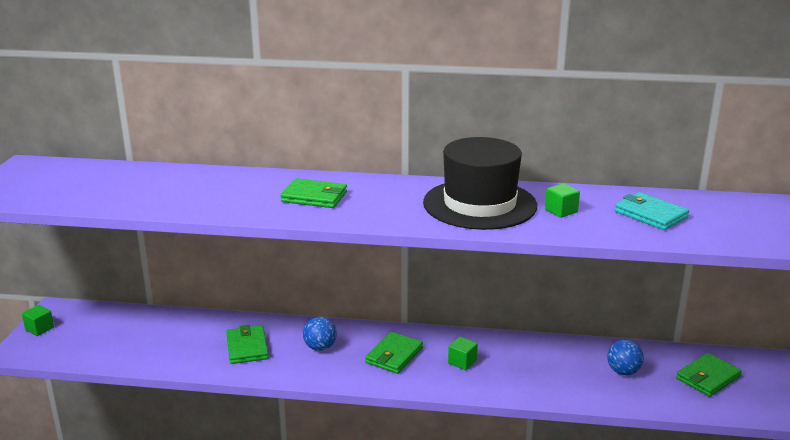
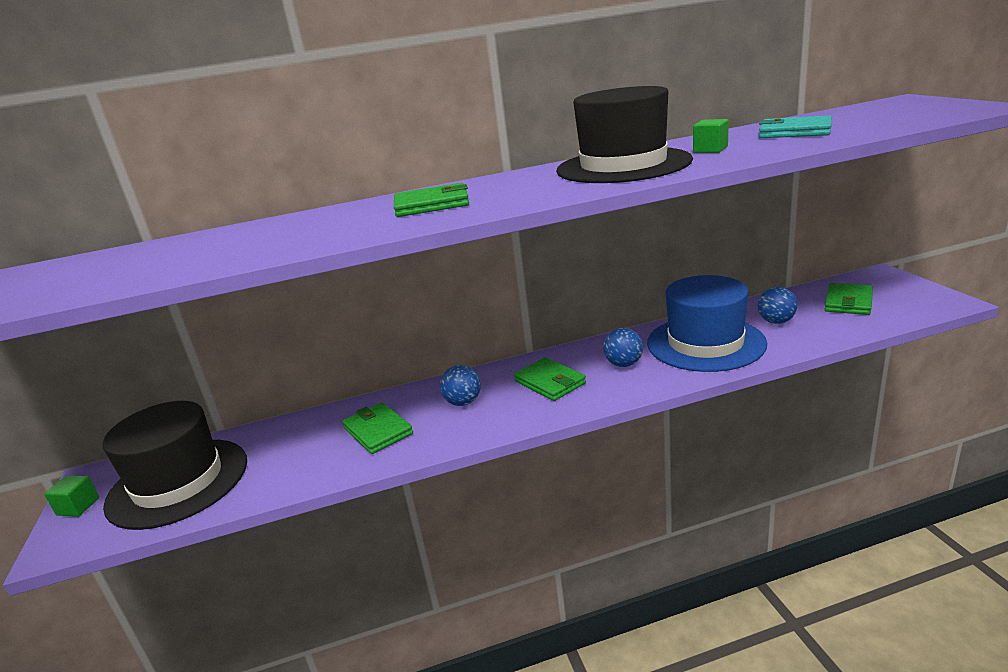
camera: 20 degrees left, 0 degrees up
(103, 335) = (178, 482): none -> black hat
(394, 355) = (550, 382): green wallet -> green wallet turned 45 degrees counterclockwise
(462, 362) = (623, 364): green cube -> blue ball
(544, 369) = (705, 343): none -> blue hat

